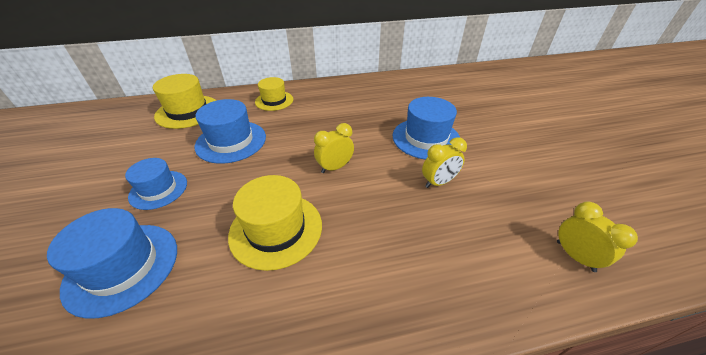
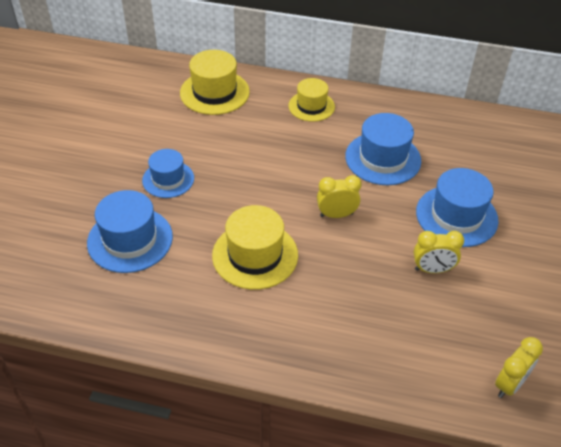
camera: 25 degrees right, 5 degrees up
(231, 141) = (247, 147): blue hat -> blue hat (383, 158)
(575, 256) = (509, 384): yellow clock -> yellow clock turned 45 degrees clockwise

